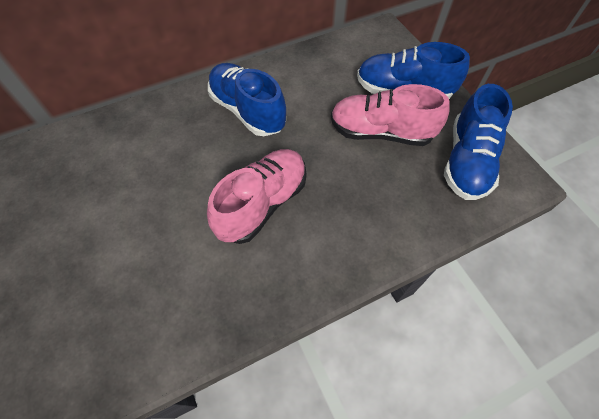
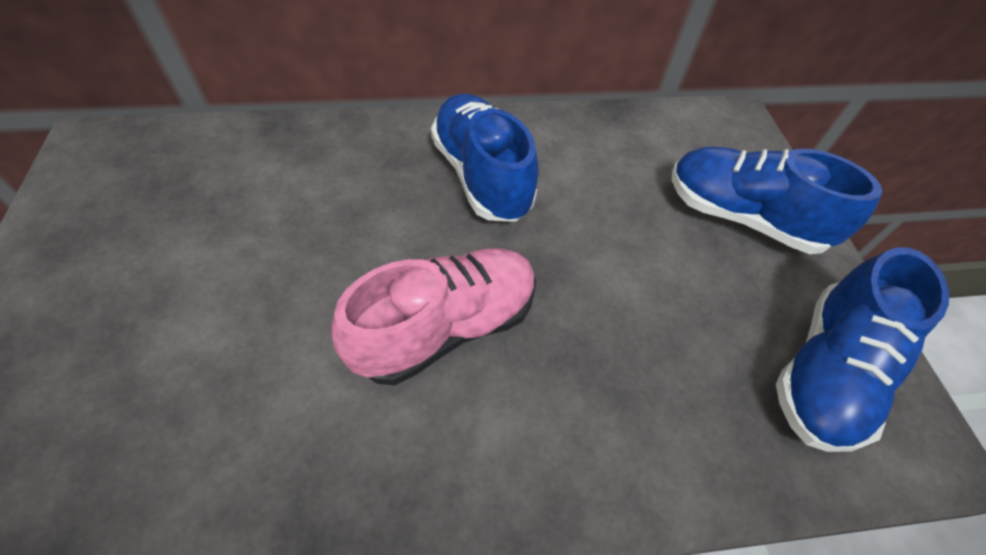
camera: 15 degrees right, 5 degrees down
(380, 132) = (683, 273): pink shoe -> none

